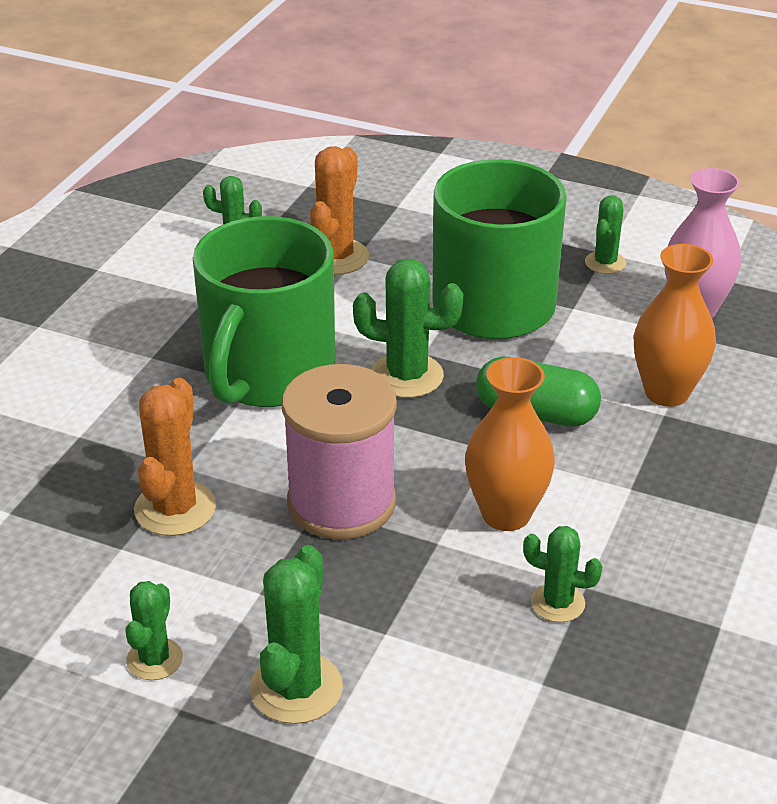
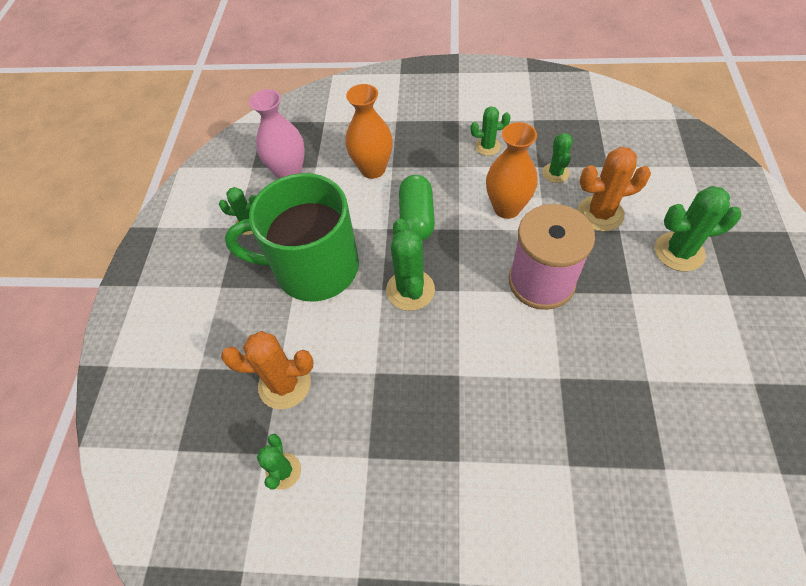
camera: 105 degrees left, 20 degrees up
(154, 659) = (710, 321): green cactus -> green cactus (487, 146)
(175, 508) = (598, 366): orange cactus -> orange cactus (600, 213)
(268, 374) = (443, 371): green mug -> none

